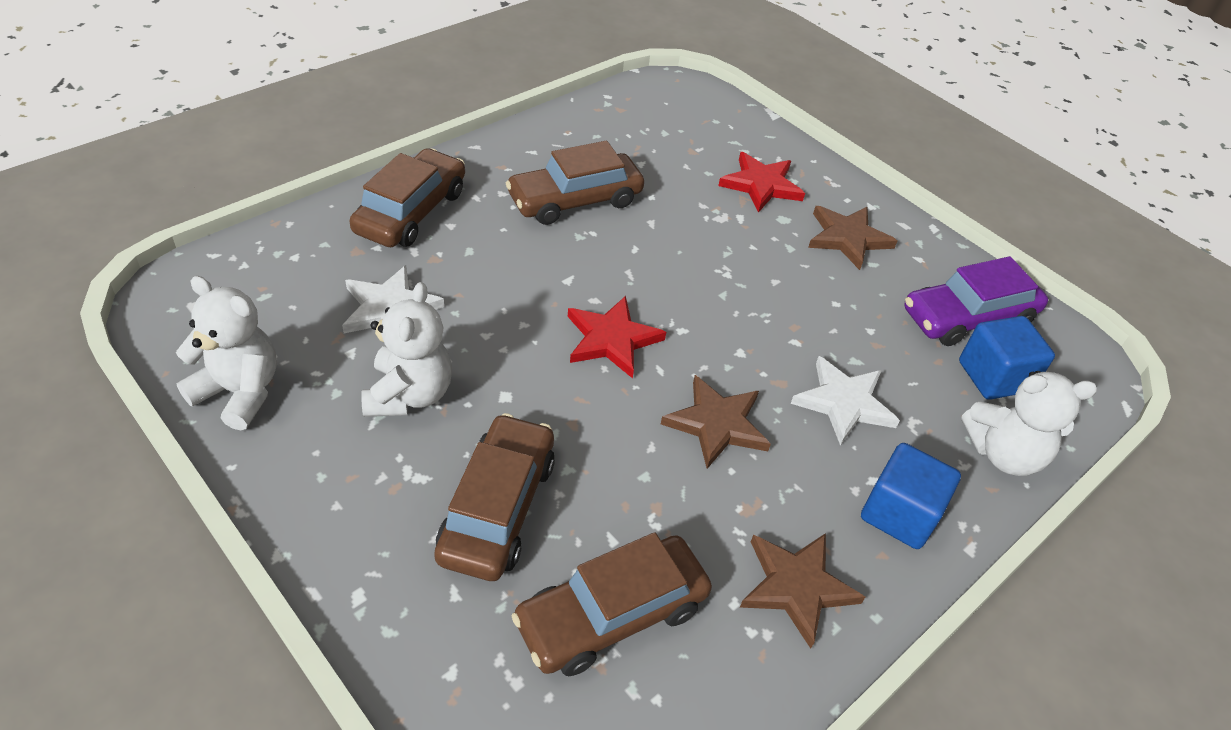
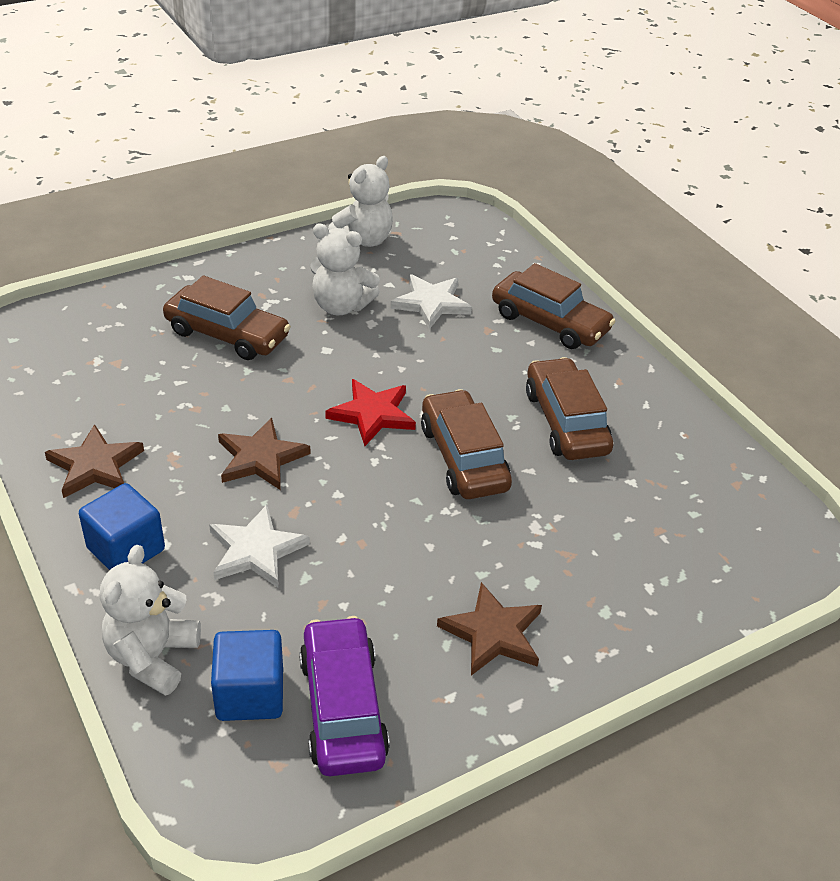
camera: 105 degrees right, 5 degrees down
(611, 615) = (122, 371): brown car -> brown car (463, 457)
(761, 185) = (594, 578): red star -> none

